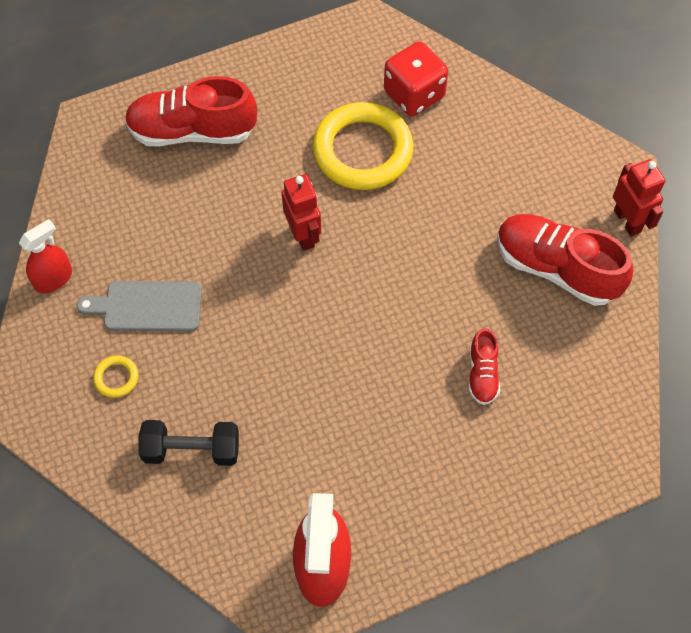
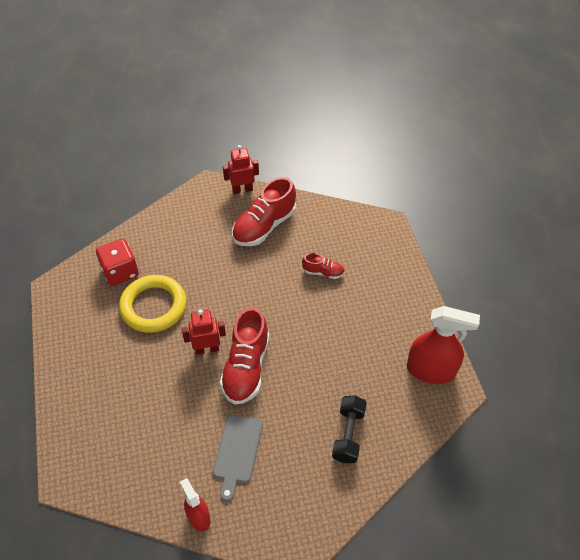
camera: 80 degrees left, 10 degrees down
(116, 378) = (288, 478): yellow ring -> none
(192, 131) = (101, 407): red shoe -> red shoe (246, 367)

